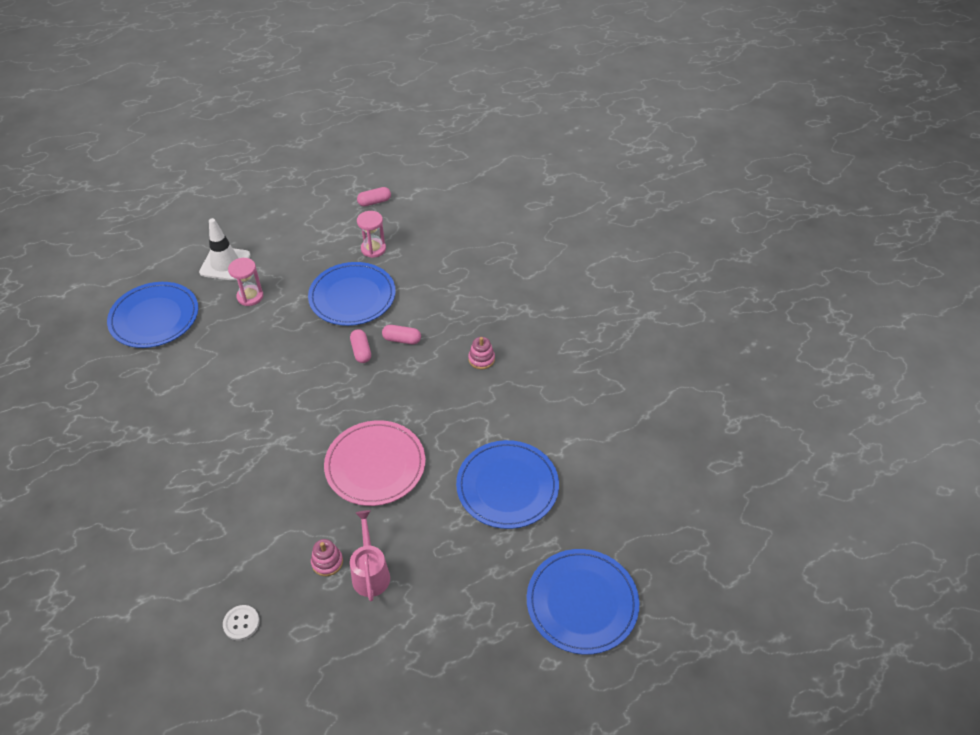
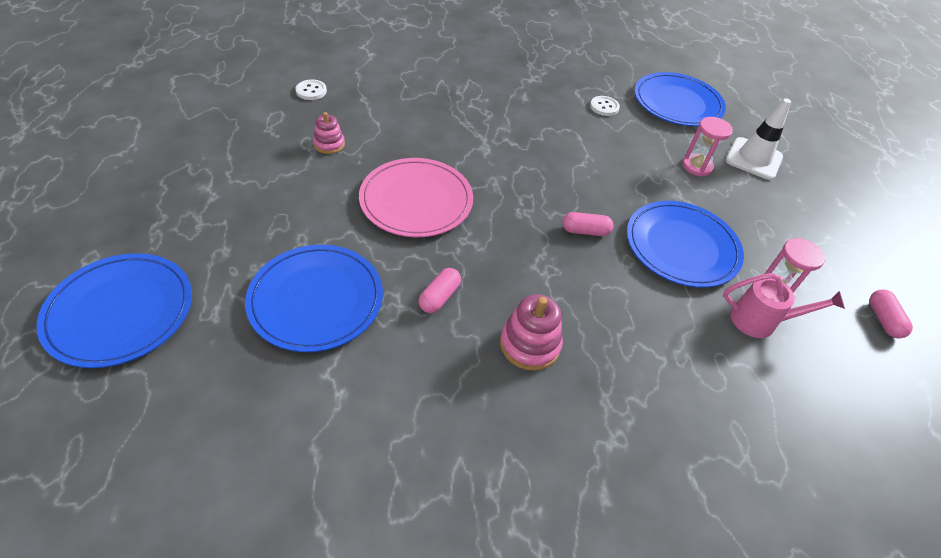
camera: 105 degrees right, 0 degrees up
(181, 368) = (604, 107): none -> white button
(370, 572) = (297, 166): pink watering can -> pink watering can (761, 321)
(402, 340) = (593, 272): pink capsule -> pink capsule (439, 297)
(481, 359) = (530, 344): pink stacking toy -> pink stacking toy, size x1.56

